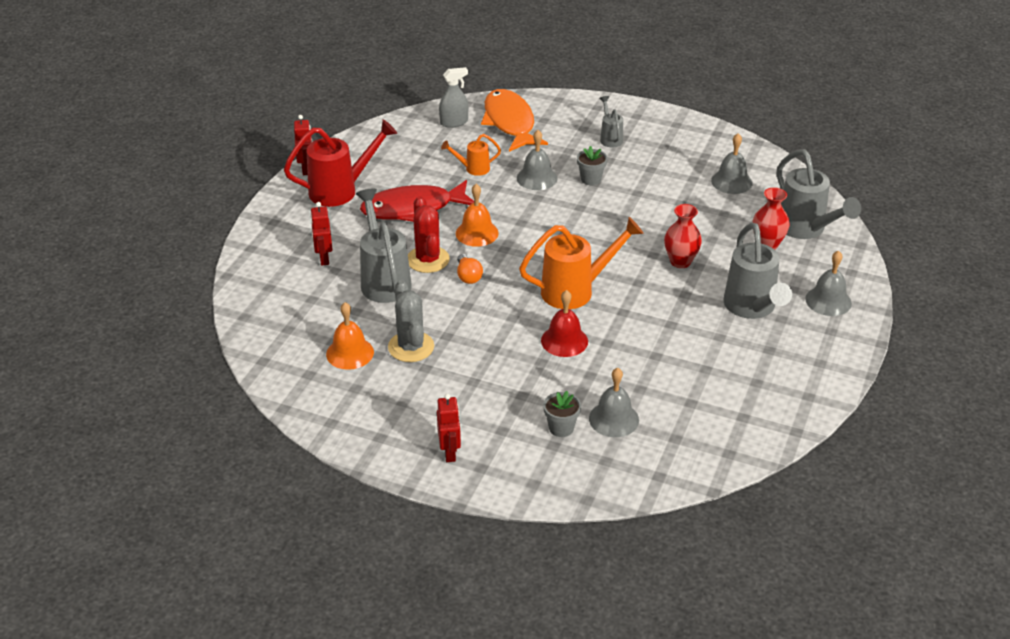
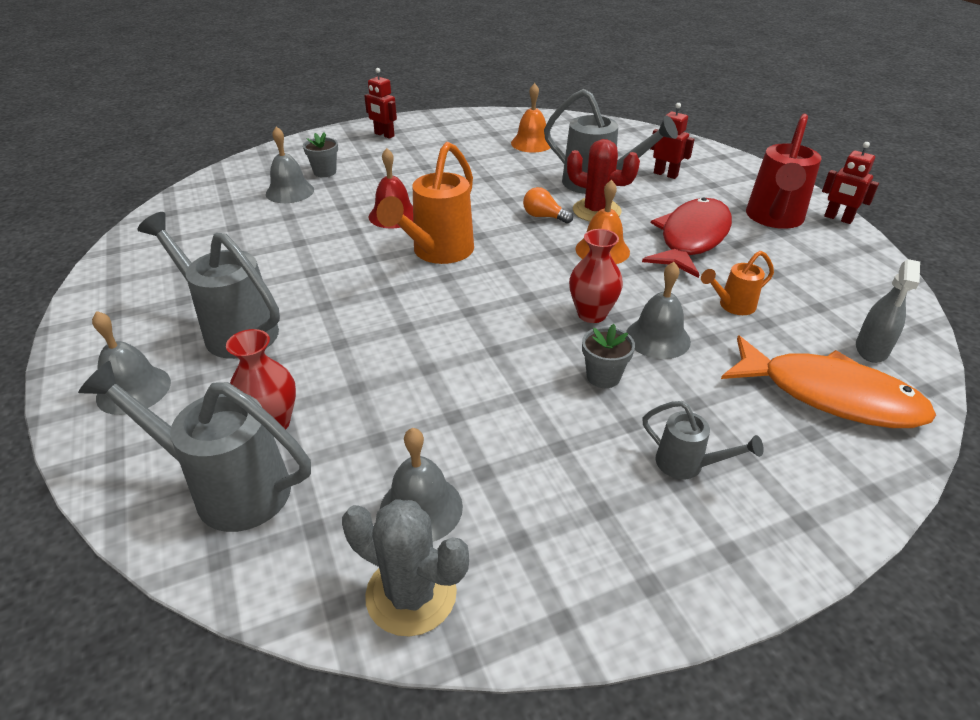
camera: 135 degrees right, 0 degrees up
(411, 347) = (500, 162): grey cactus -> grey cactus (411, 594)
(473, 169) = (732, 306): orange watering can -> orange watering can turned 150 degrees counterclockwise
(680, 261) = (366, 336): red vase -> red vase (592, 314)

